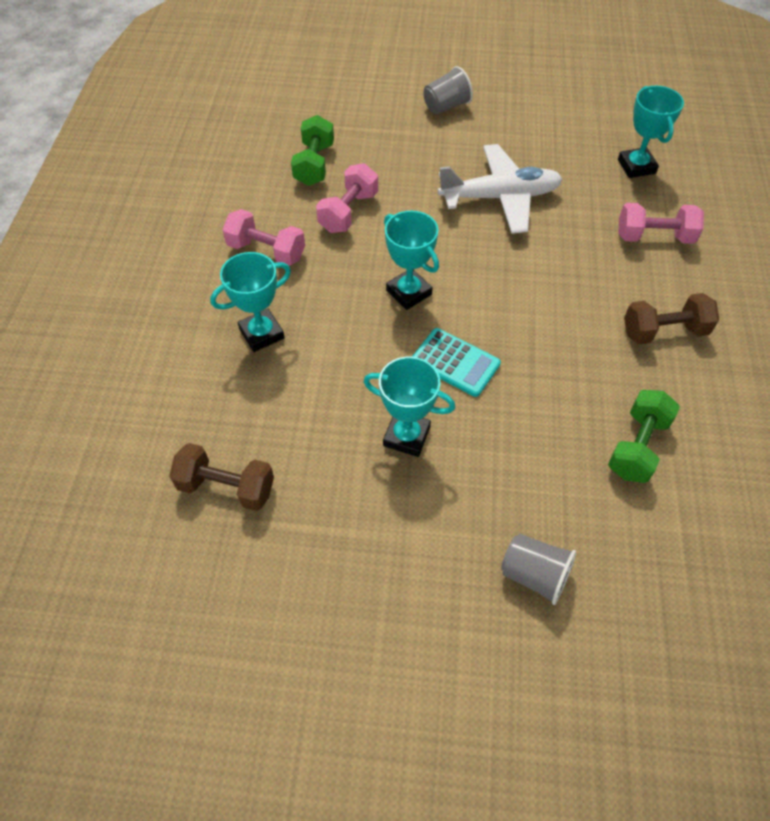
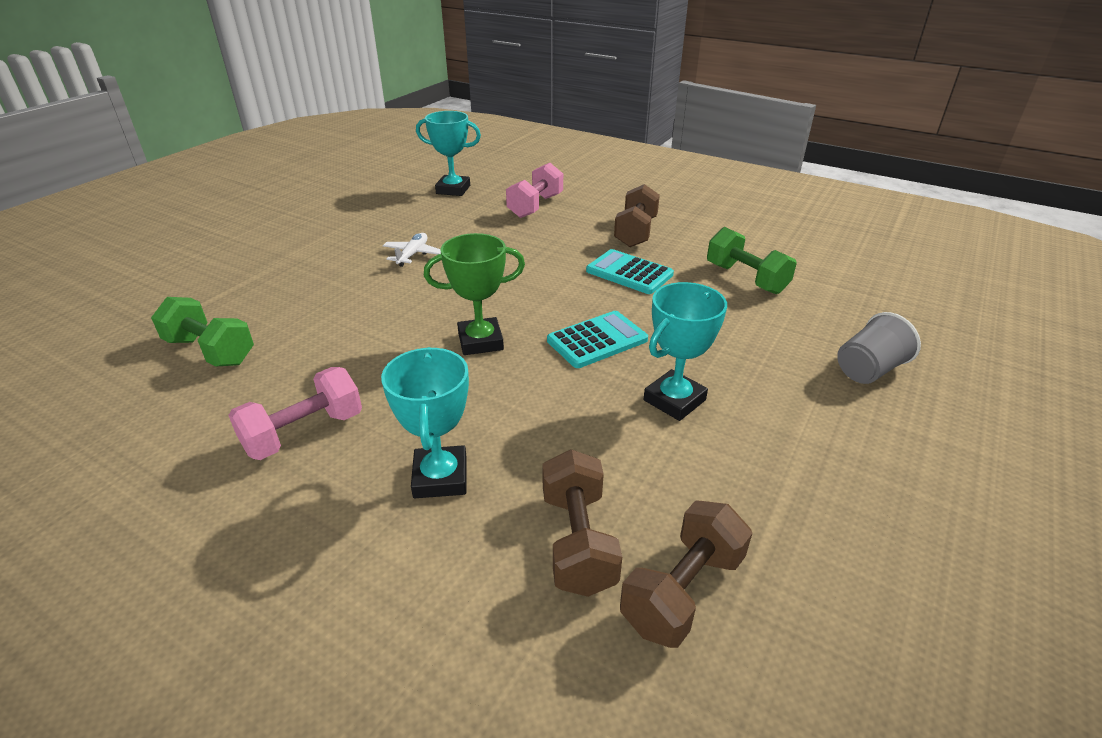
camera: 65 degrees left, 20 degrees down
(242, 422) = (578, 541): none -> brown dumbbell
(348, 212) = (320, 348): pink dumbbell -> none
(408, 292) = (480, 341): turquoise trophy -> green trophy
(446, 106) = (254, 245): grey cup -> none
(500, 197) = (413, 255): white plane -> white plane, size x0.45
(578, 351) = (629, 273): none -> turquoise calculator

